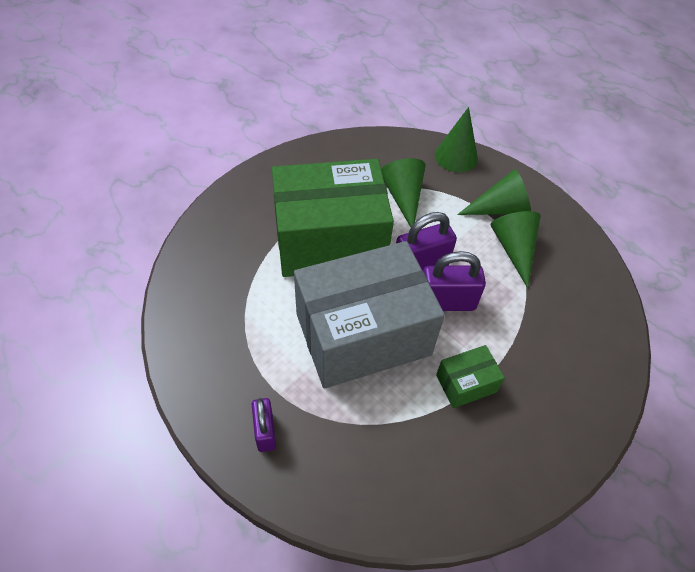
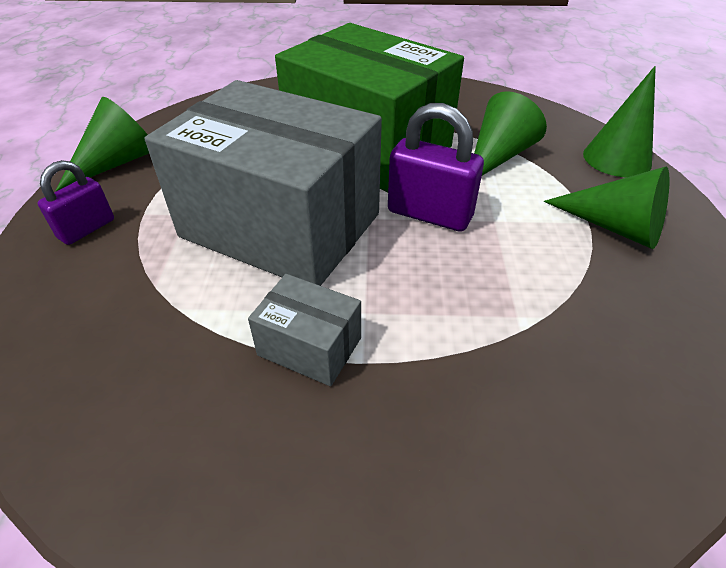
camera: 50 degrees right, 10 degrees down
(446, 302) = (409, 260): purple padlock -> none
(466, 383) = (309, 346): green box -> grey box
(514, 249) = (580, 272): green cone -> green cone (118, 162)

